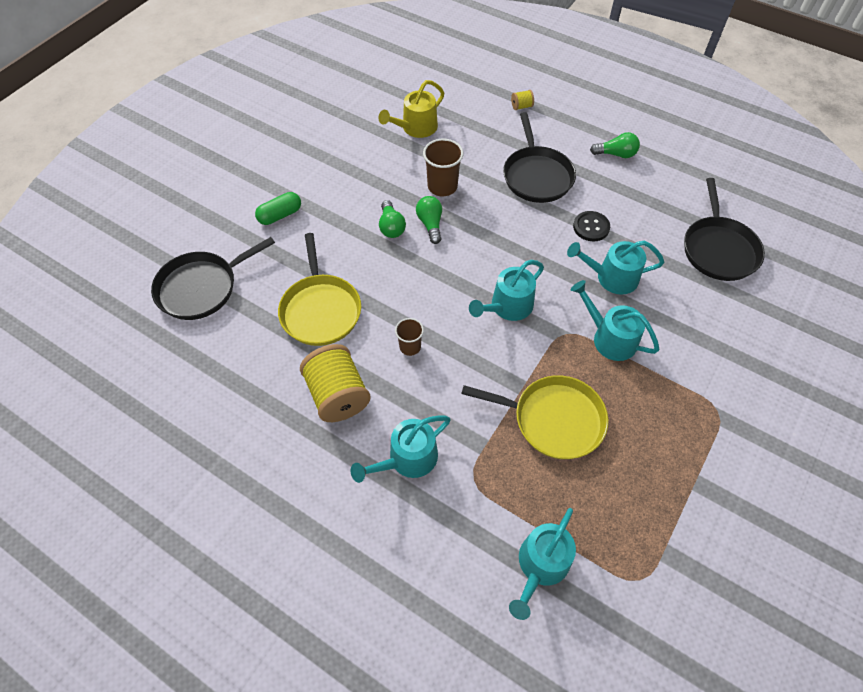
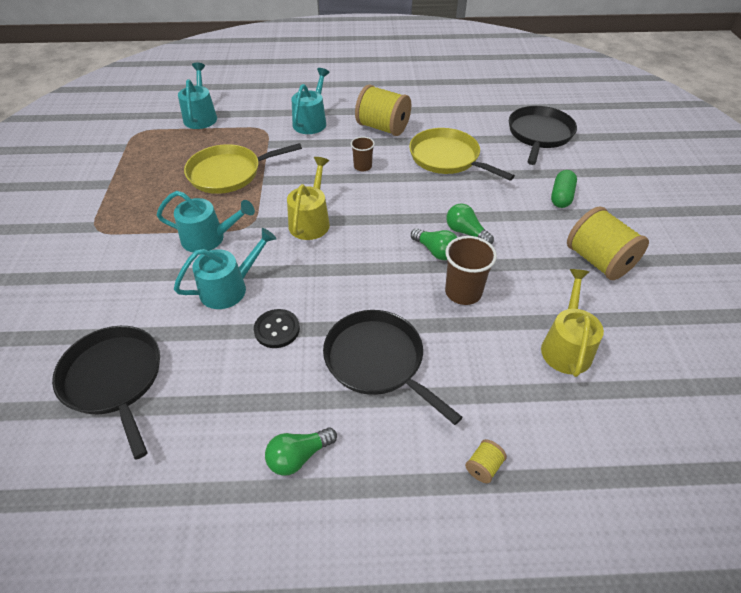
camera: 145 degrees right, 10 degrees down
(327, 158) = (598, 261): none -> yellow spool
(507, 307) = (311, 221): turquoise watering can -> yellow watering can

